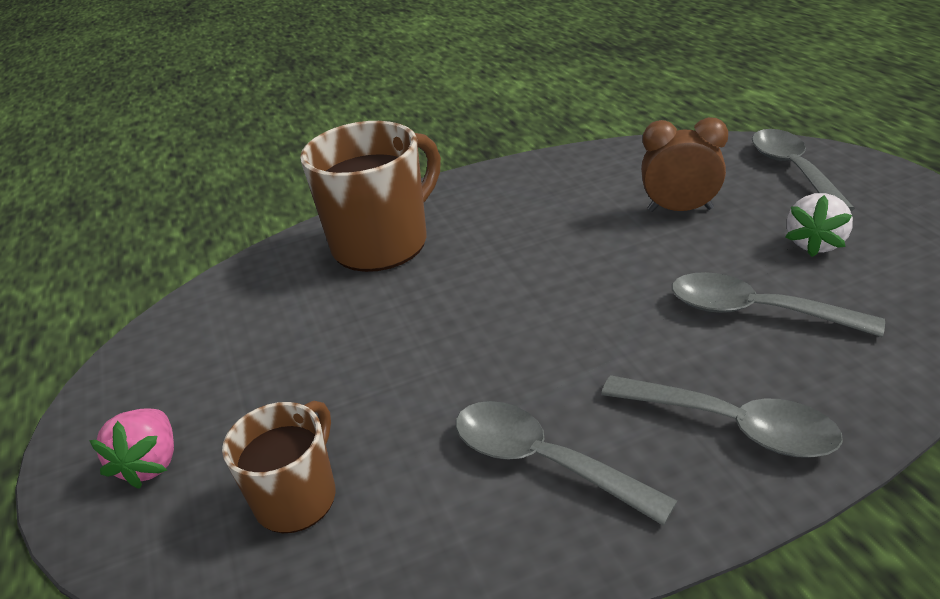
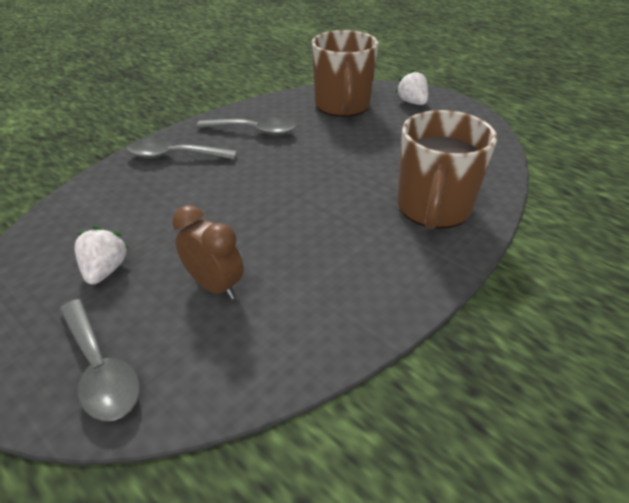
camera: 150 degrees right, 5 degrees up
(151, 463) = (412, 102): pink strawberry -> white strawberry
(298, 497) = (342, 106): brown mug -> brown mug, size x1.70
(680, 210) = (215, 286): brown clock -> brown clock turned 120 degrees counterclockwise
(755, 311) = (158, 209): grey spoon -> none

